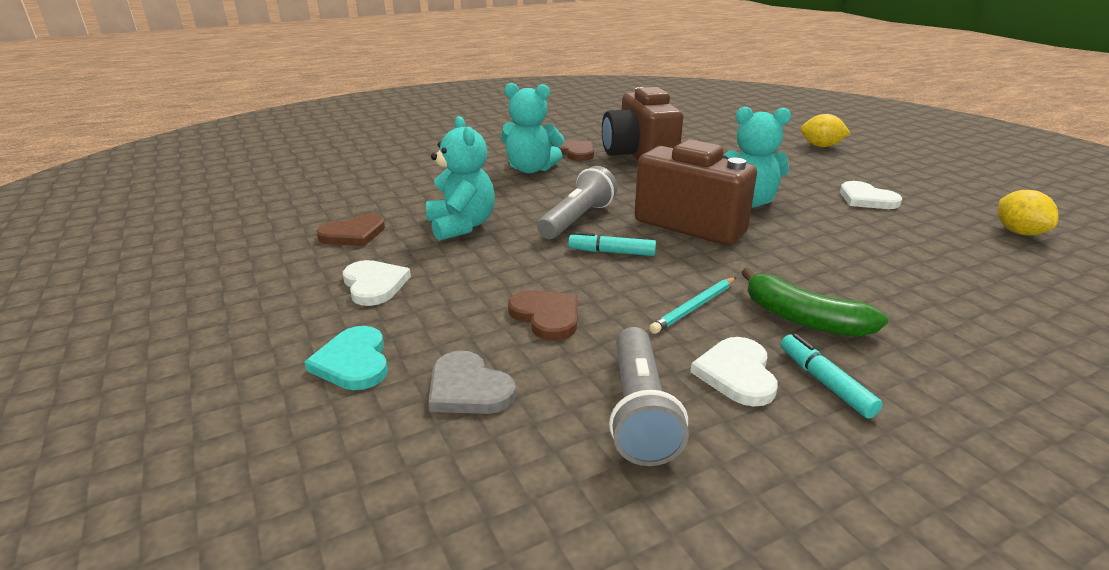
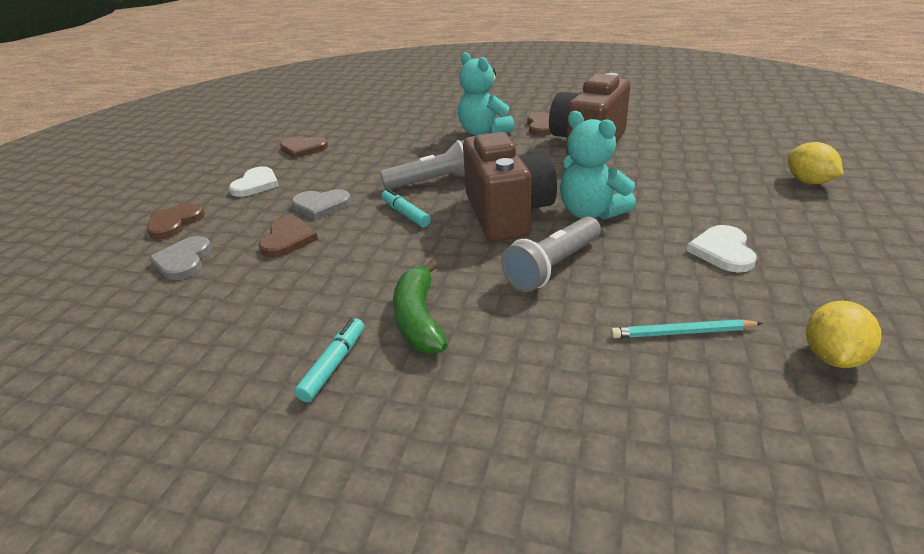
camera: 45 degrees right, 5 degrees up
(353, 362) = (174, 223): turquoise heart -> brown heart
(461, 226) = (361, 163): turquoise teddy bear -> none
(509, 276) = (321, 206): none -> grey heart
(640, 411) = (217, 317): grey flashlight -> grey flashlight (553, 267)
(694, 307) = (371, 274): turquoise pencil -> turquoise pencil (682, 332)
(737, 374) = (301, 328): white heart -> none

